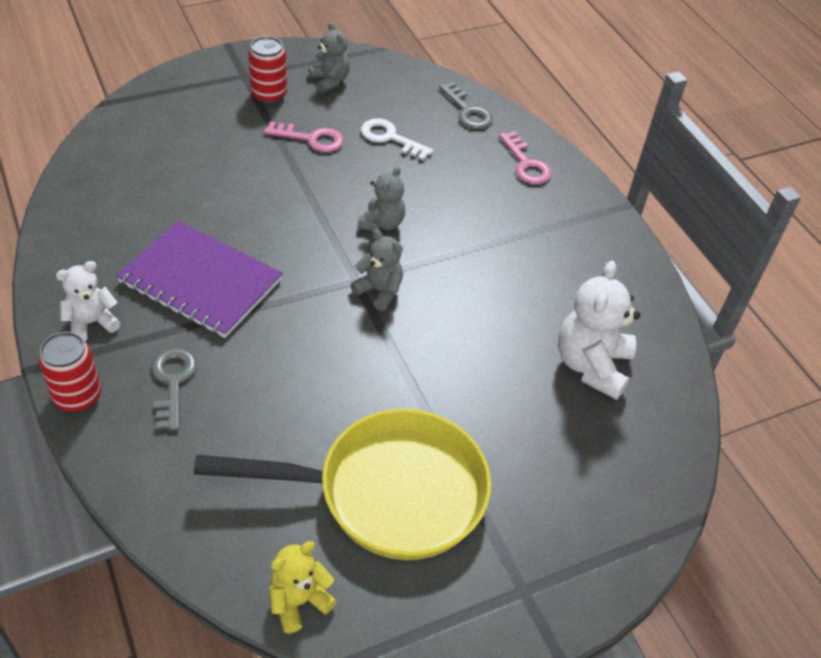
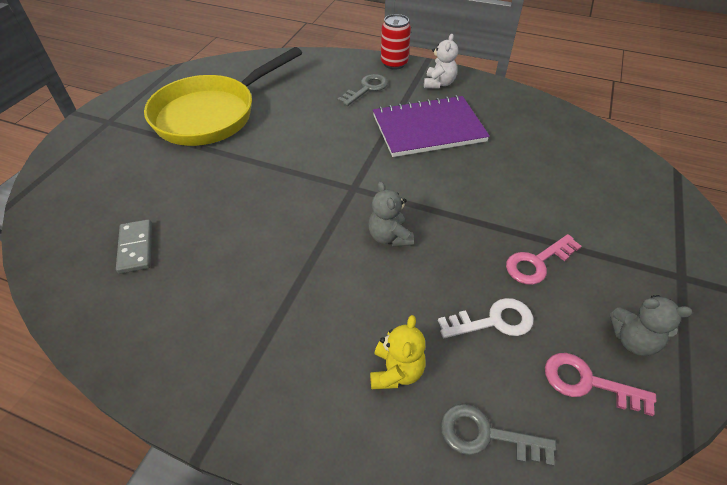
camera: 140 degrees right, 0 degrees up
(173, 382) = (366, 89): grey key -> grey key turned 90 degrees counterclockwise
(269, 95) = (632, 275): red can -> none
(299, 601) = (213, 69): yellow teddy bear -> yellow teddy bear (396, 371)
(379, 291) = (330, 192): grey teddy bear -> none
(526, 164) = (351, 411): pink key -> pink key (588, 383)
(591, 365) = (136, 248): white teddy bear -> grey domino

